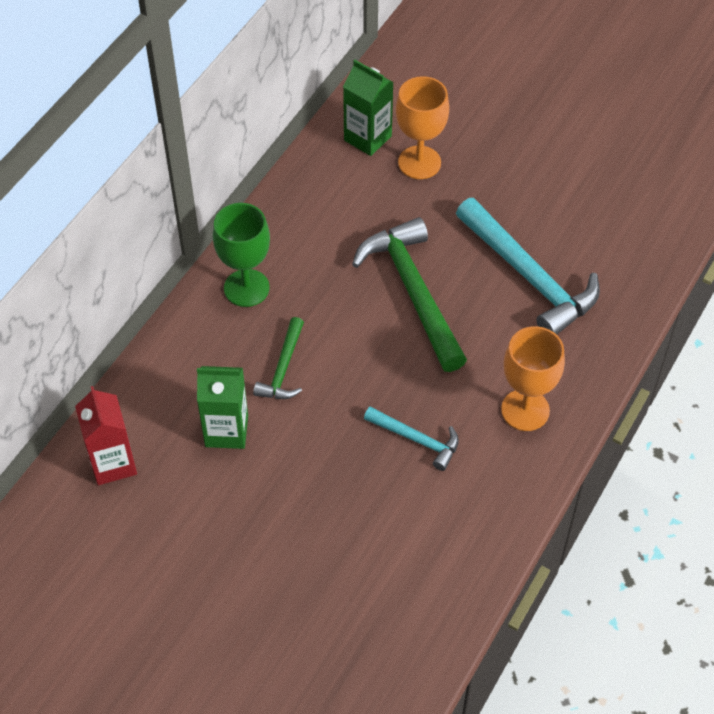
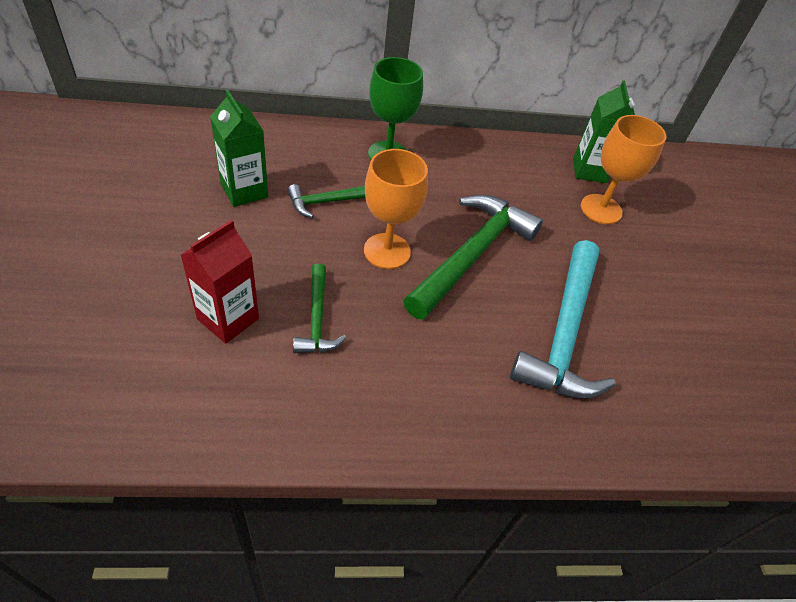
camera: 50 degrees right, 5 degrees down
(113, 463) = (175, 141): red carton -> red carton (228, 319)
(416, 439) = (317, 318): turquoise hammer -> green hammer
(525, 410) = (411, 394): orange goblet -> orange goblet (387, 251)

